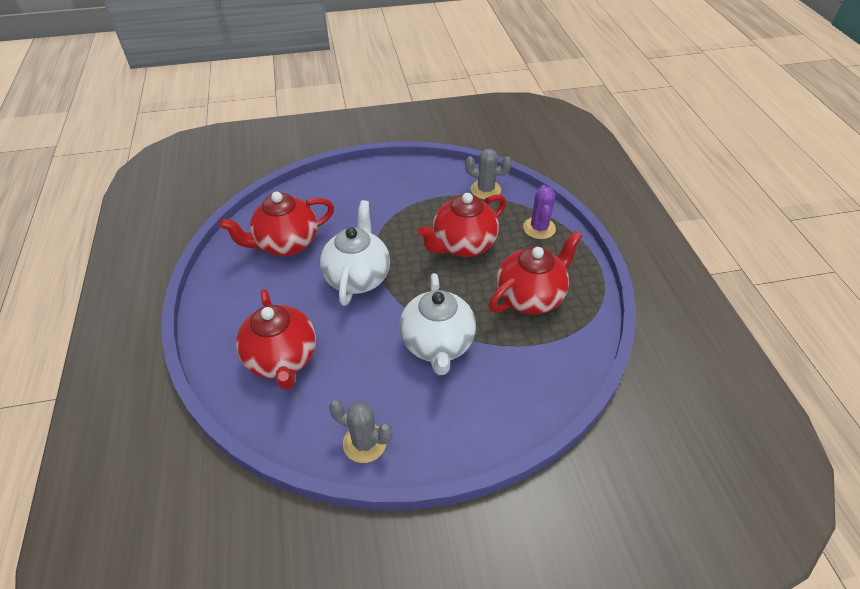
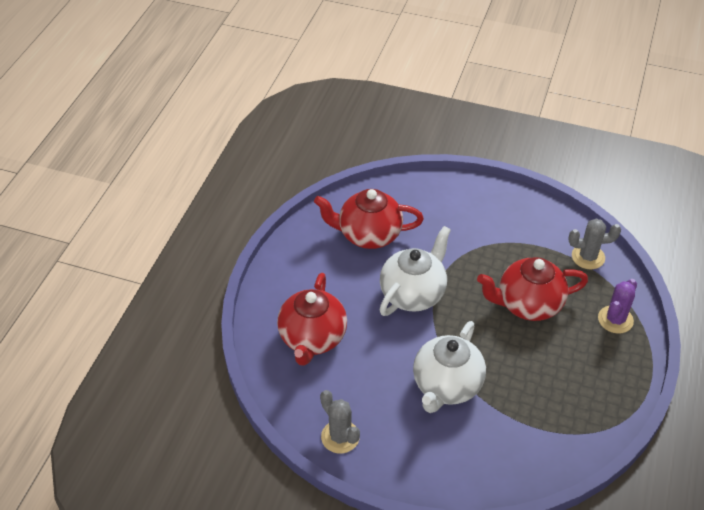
camera: 30 degrees right, 0 degrees up
(485, 190) = (588, 257): grey cactus -> grey cactus turned 45 degrees counterclockwise
(530, 297) = (559, 382): red teapot -> none

